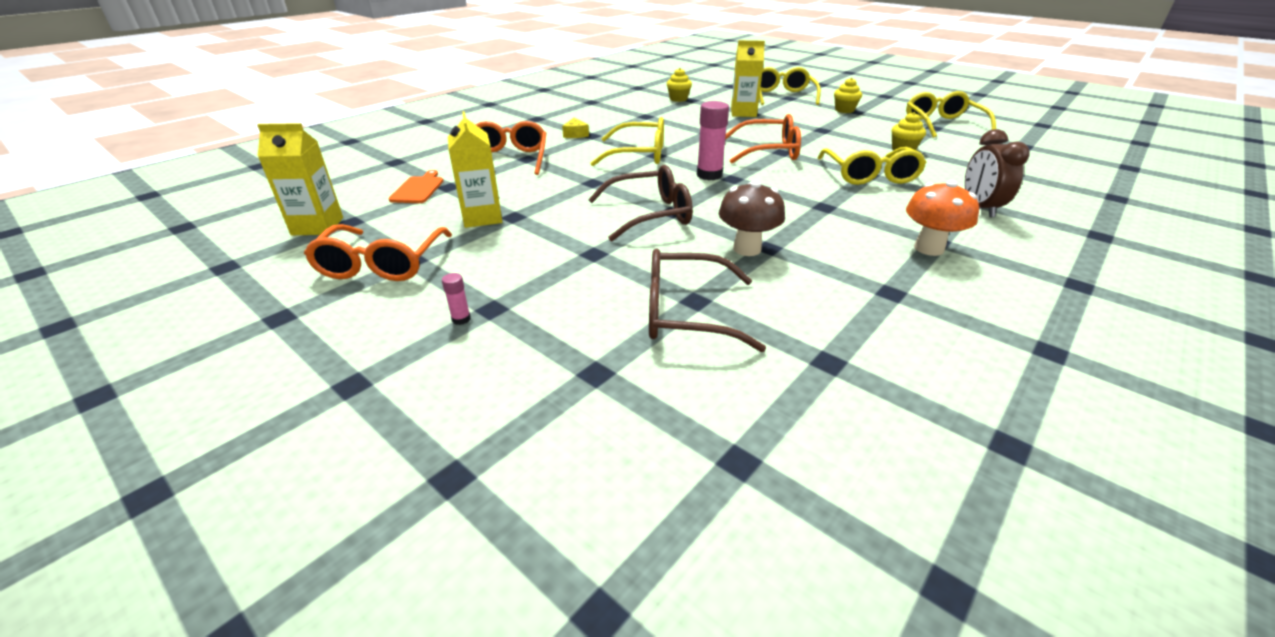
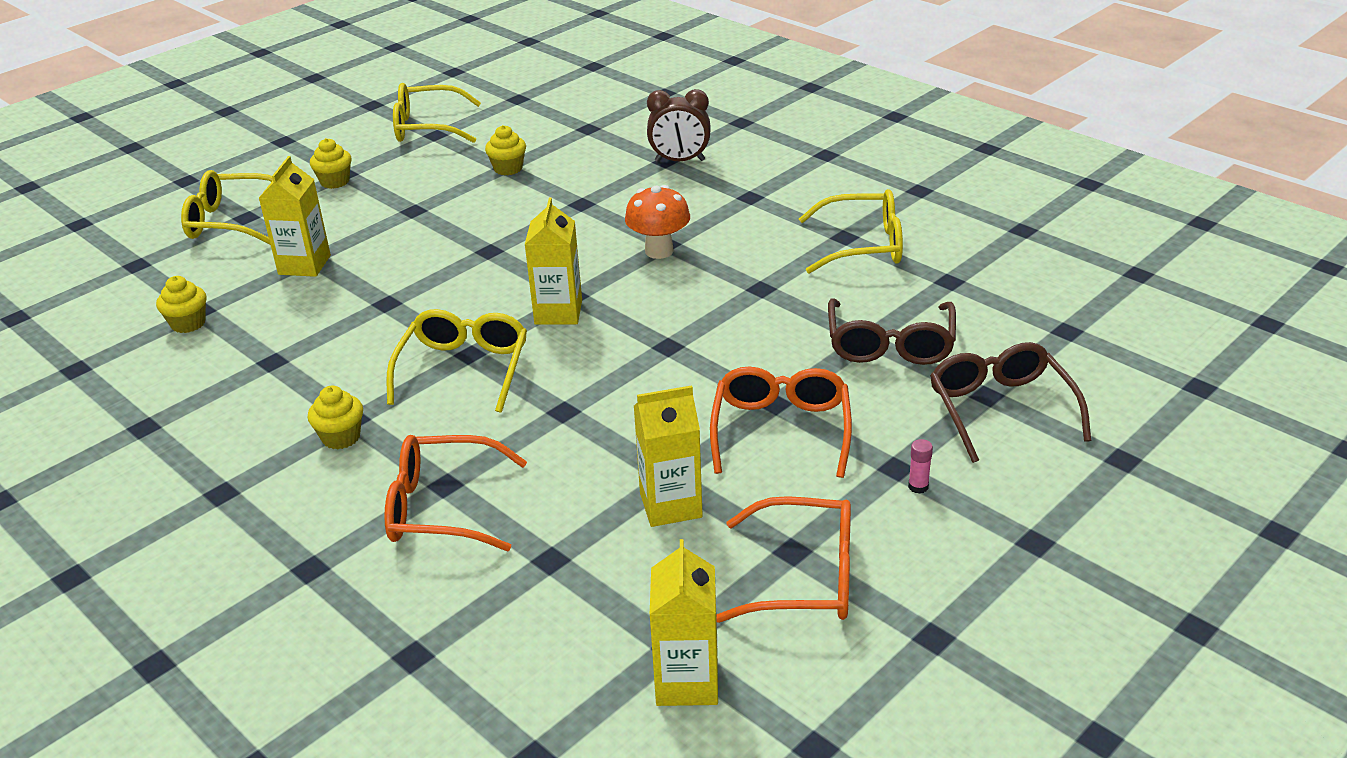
camera: 85 degrees left, 0 degrees up
(418, 189) = (555, 594): orange cutting board -> none
(575, 134) = (341, 437): yellow cheese -> yellow cupcake
(649, 214) = (676, 363): brown glasses -> brown glasses (1001, 410)
(709, 175) = (558, 312): pink glue stick -> yellow carton
(747, 249) = (764, 301): brown mushroom -> none
(768, 151) = (484, 261): orange glasses -> orange glasses (781, 431)
(869, 175) = (582, 203): yellow glasses -> yellow glasses (861, 245)
(928, 248) = (764, 204): orange mushroom -> orange mushroom (659, 251)

